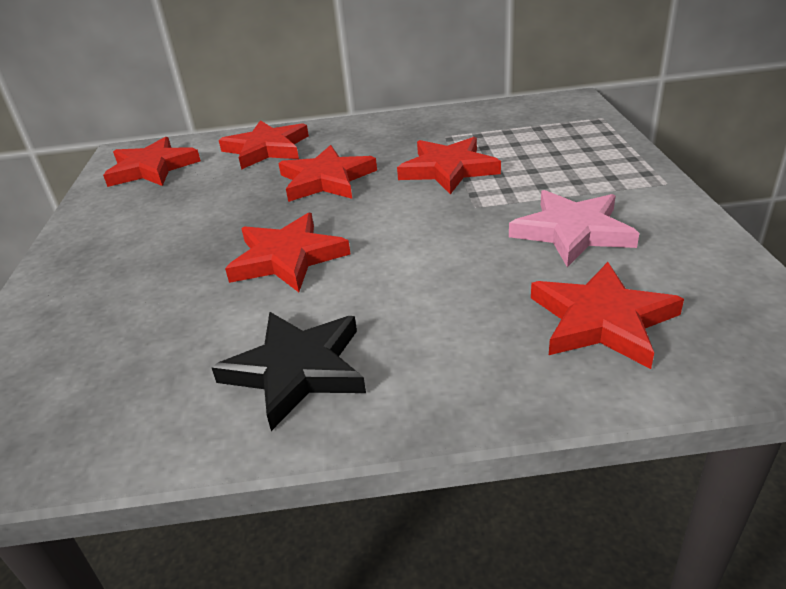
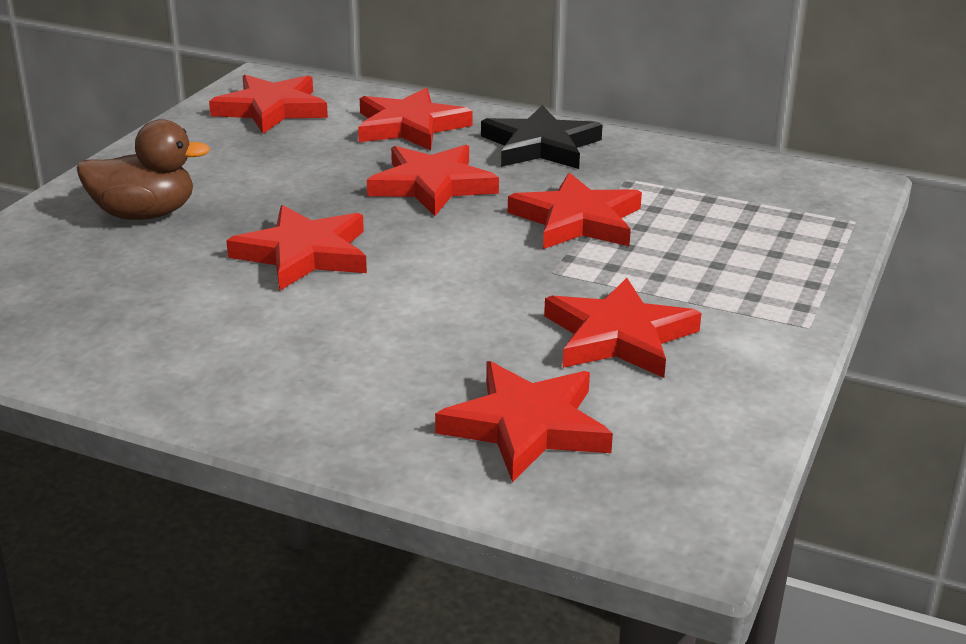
camera: 25 degrees right, 5 degrees down
(123, 274) = (144, 214): none -> brown duck
(296, 370) = (206, 356): black star -> black star (540, 146)
(572, 232) = (619, 336): pink star -> red star

